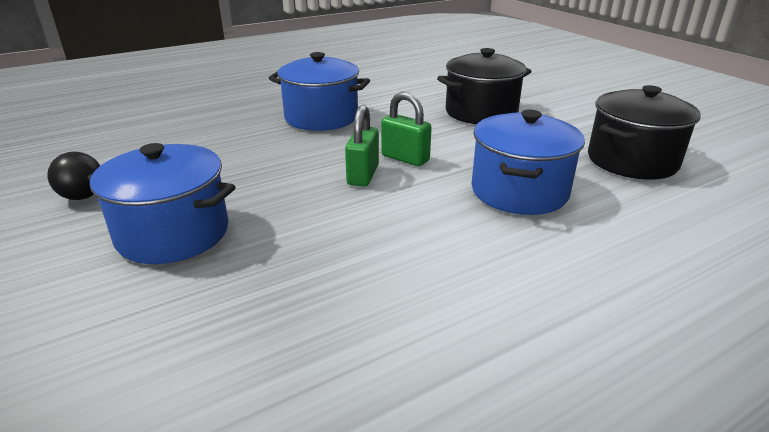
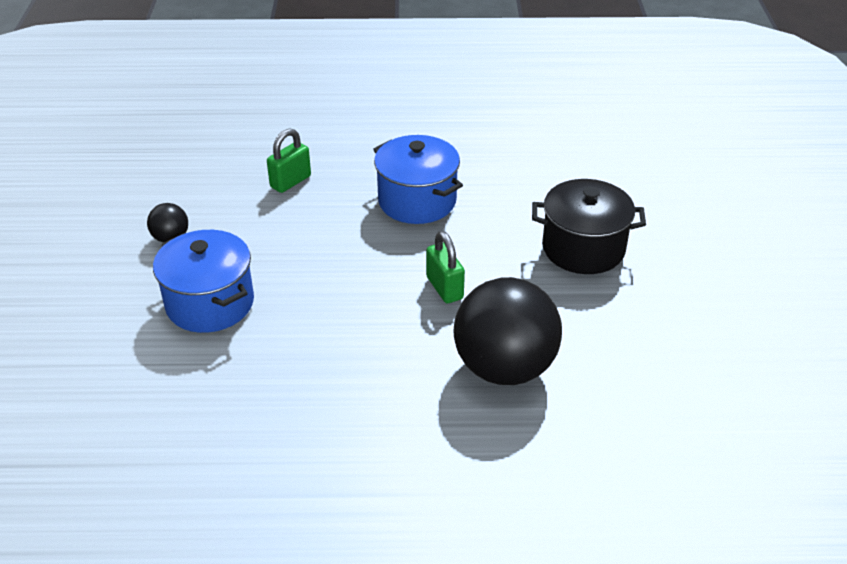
camera: 30 degrees right, 10 degrees up
(363, 175) = (390, 295): green padlock -> green padlock (290, 182)
(519, 191) = (504, 368): blue pot -> black ball
(632, 161) = (658, 375): black pot -> none

